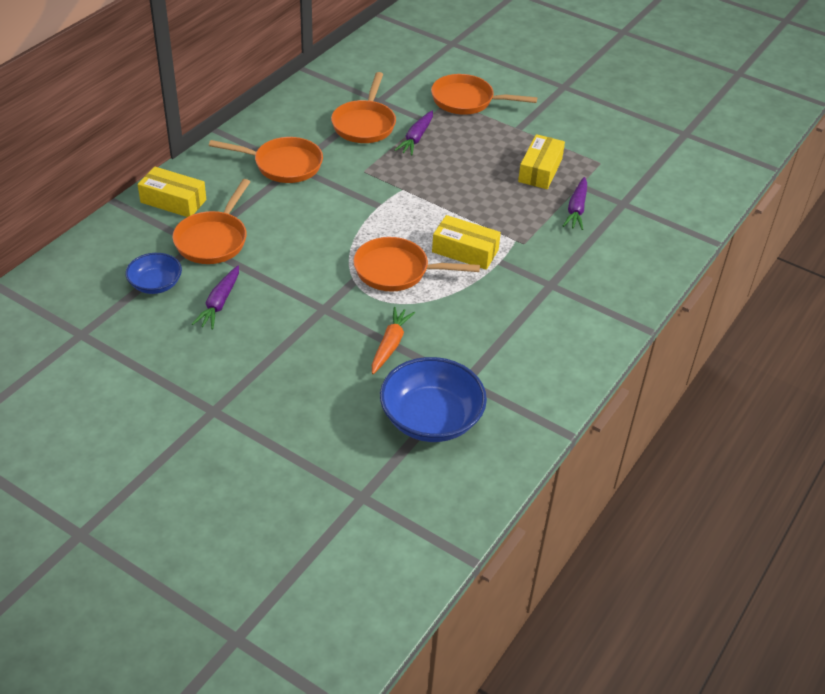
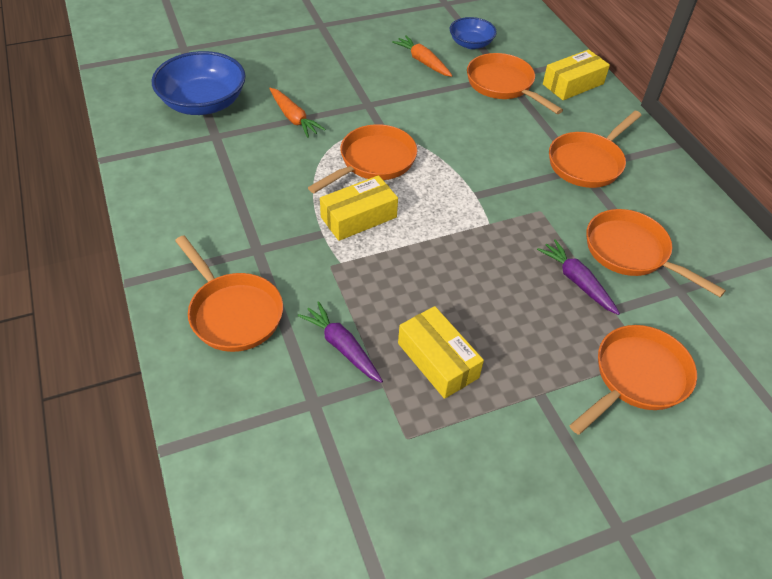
camera: 125 degrees right, 5 degrees up
(219, 303) = (423, 62): purple carrot -> orange carrot
(610, 266) = (233, 313): none -> orange pan

